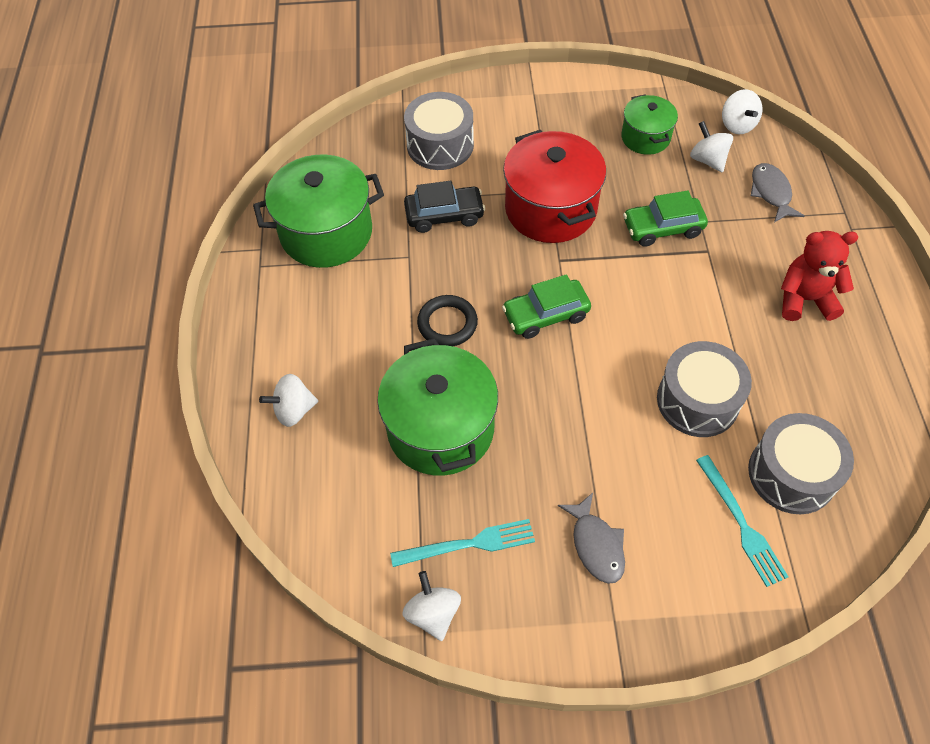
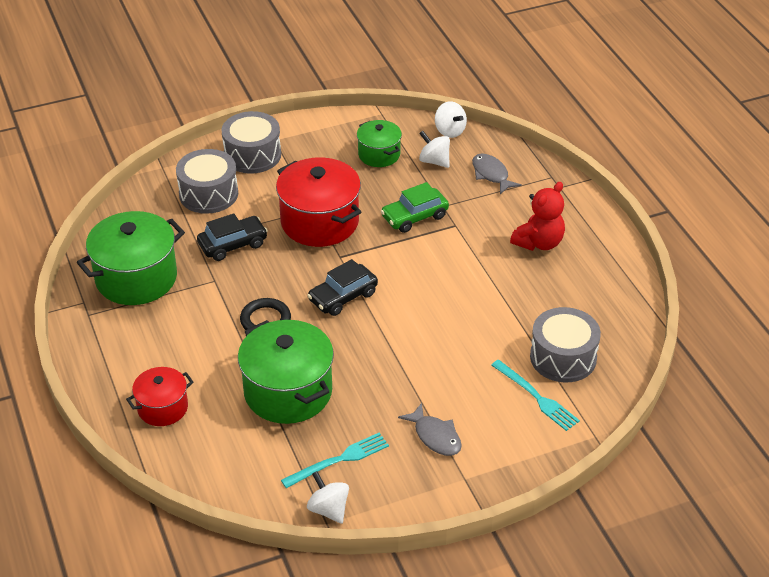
camera: 20 degrees left, 15 degrees down
(294, 410) = (162, 408): white spinning top -> red pot
(546, 315) = (343, 297): green car -> black car
(697, 400) = (480, 327): grey drum -> grey drum (252, 155)
(804, 299) = (539, 243): red teddy bear -> red teddy bear turned 150 degrees clockwise

